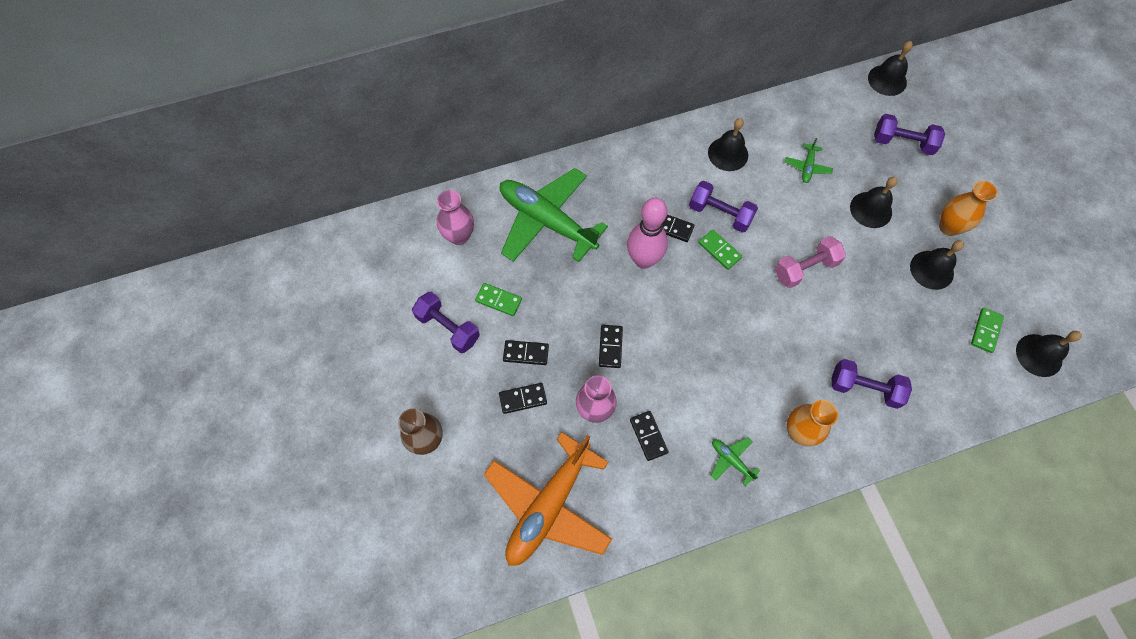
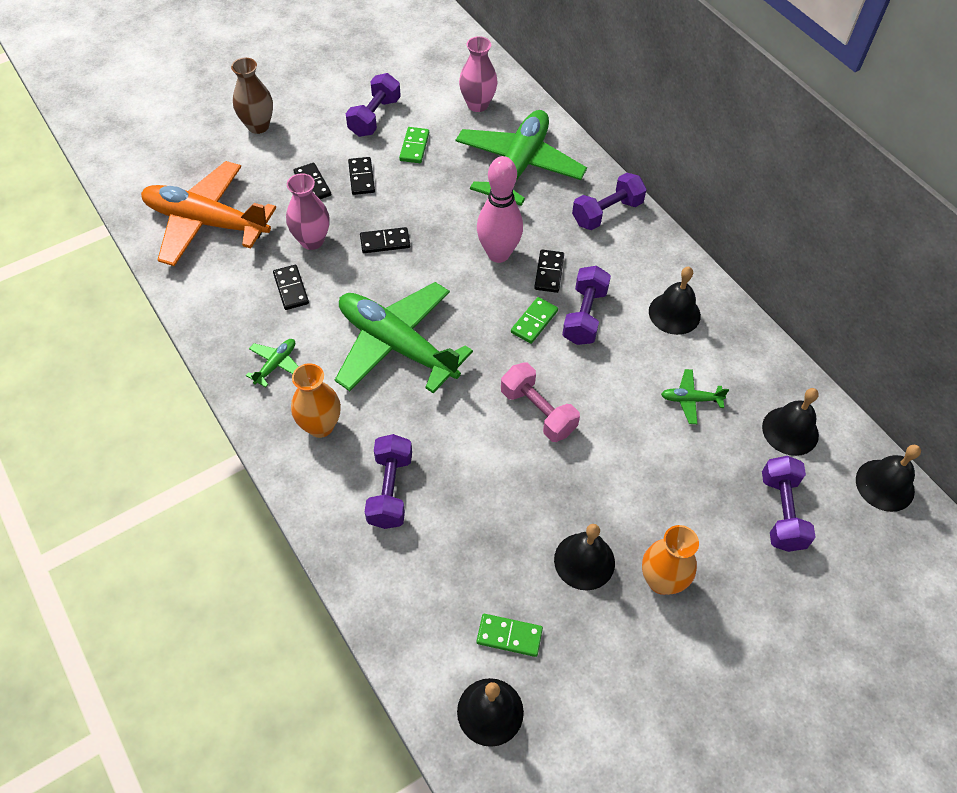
camera: 75 degrees right, 10 degrees down
(616, 170) = (607, 213): none -> purple dumbbell
(648, 436) = (291, 289): black domino -> black domino turned 75 degrees counterclockwise
(726, 358) = (397, 345): none -> green plane
(871, 209) = (653, 479): black bell -> black bell (790, 430)

